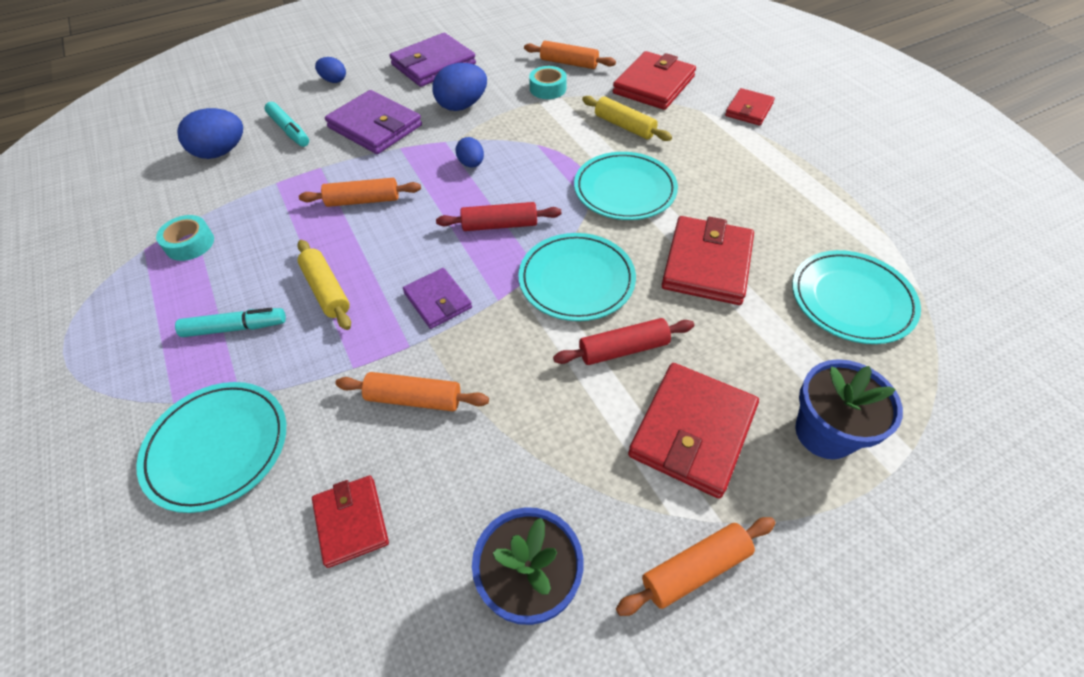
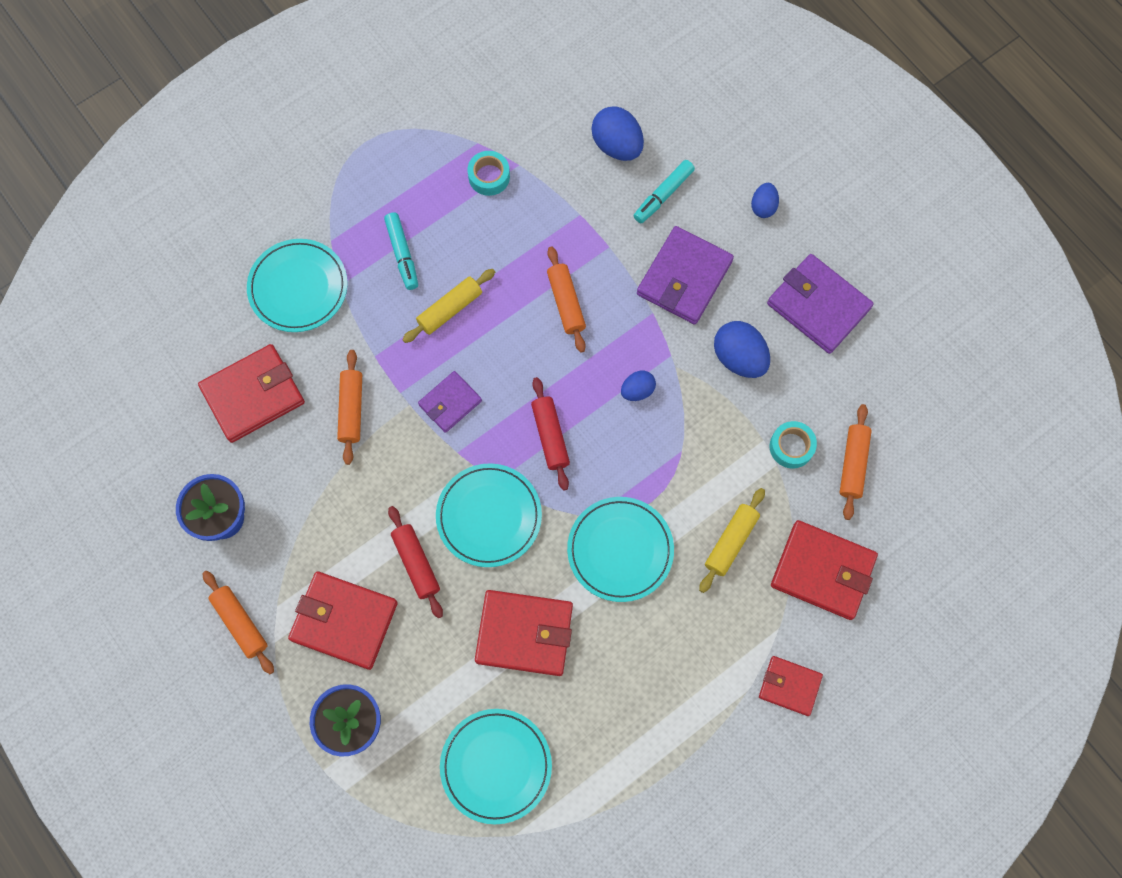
camera: 80 degrees right, 20 degrees up
(351, 522) = (253, 395): red wallet -> red wallet, size x1.68

